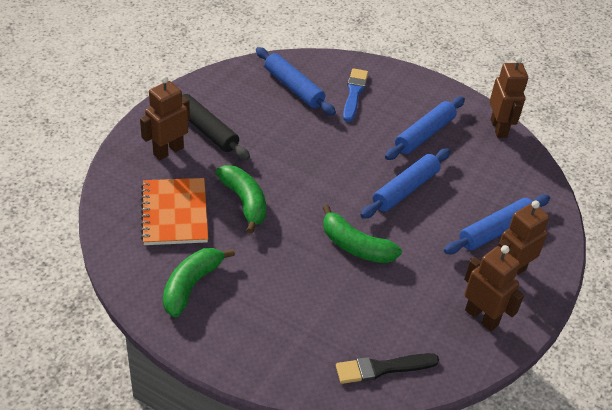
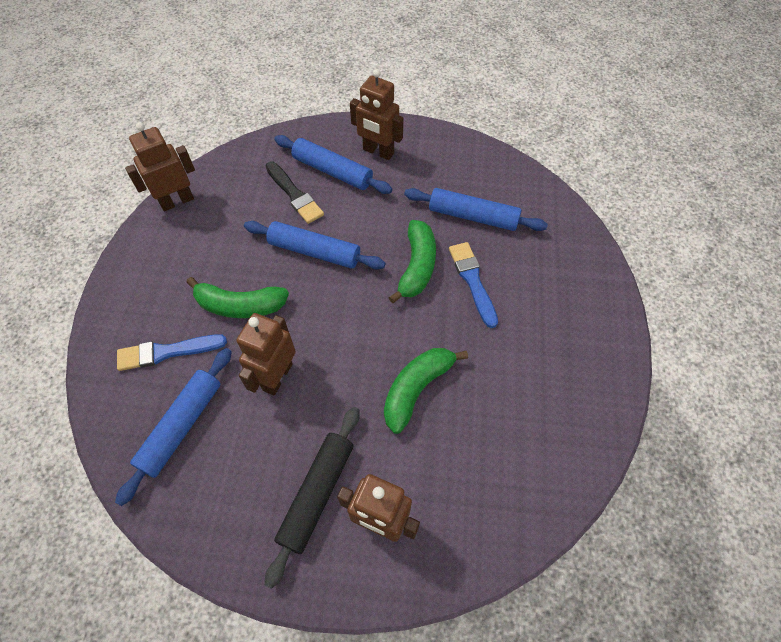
camera: 110 degrees left, 15 degrees up
(174, 213) = (477, 454): orange notebook -> none
(191, 285) = (558, 384): green banana -> green banana (240, 306)
(320, 276) = (472, 281): none -> blue brush
(382, 368) = (536, 205): black brush -> black brush (294, 195)
(424, 134) = (216, 260): blue rolling pin -> blue rolling pin (473, 216)
(481, 317) = (439, 159): brown robot -> brown robot (277, 377)

